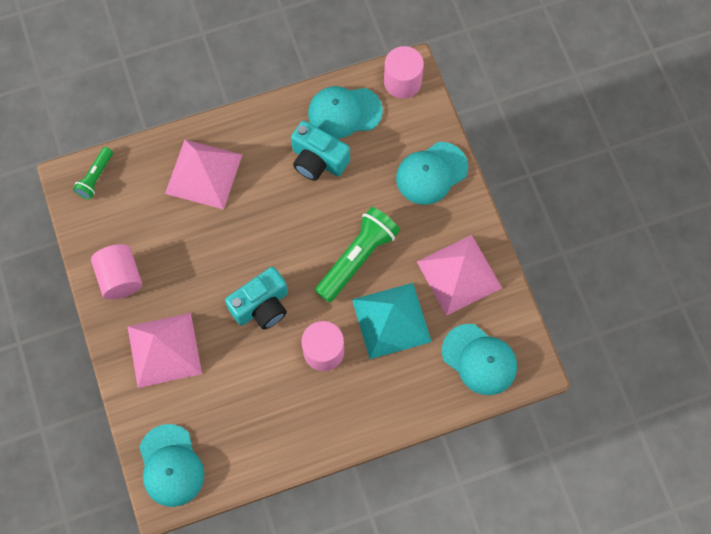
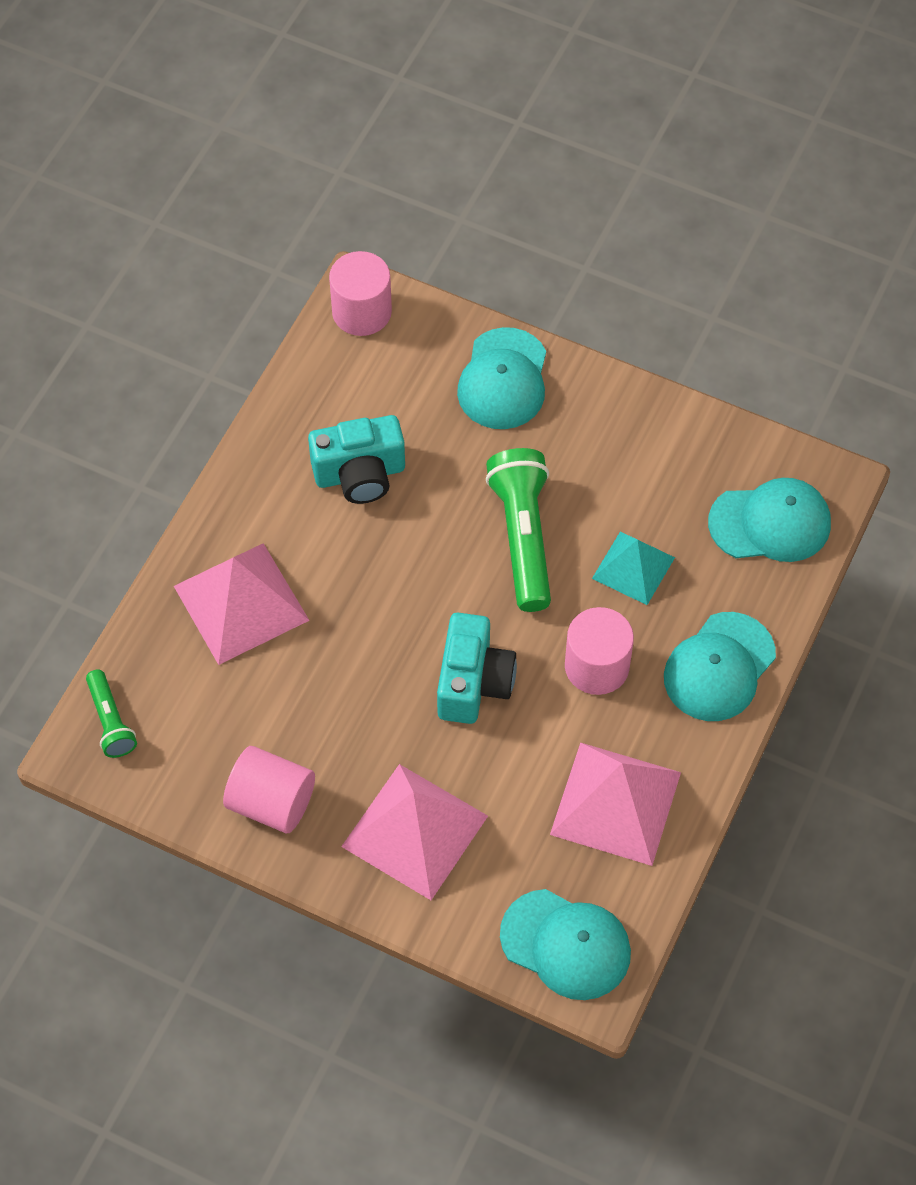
camera: 45 degrees left, 10 degrees down
(344, 112) = (332, 398): turquoise cap -> turquoise cap (719, 667)
(391, 320) = (633, 567): turquoise pyramid -> turquoise pyramid, size x0.62
(459, 274) = (651, 457): pink pyramid -> pink pyramid (615, 803)

